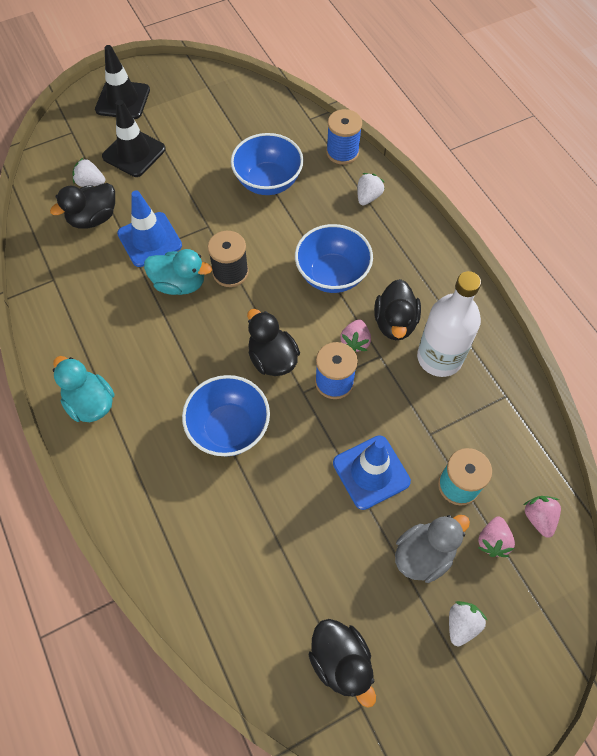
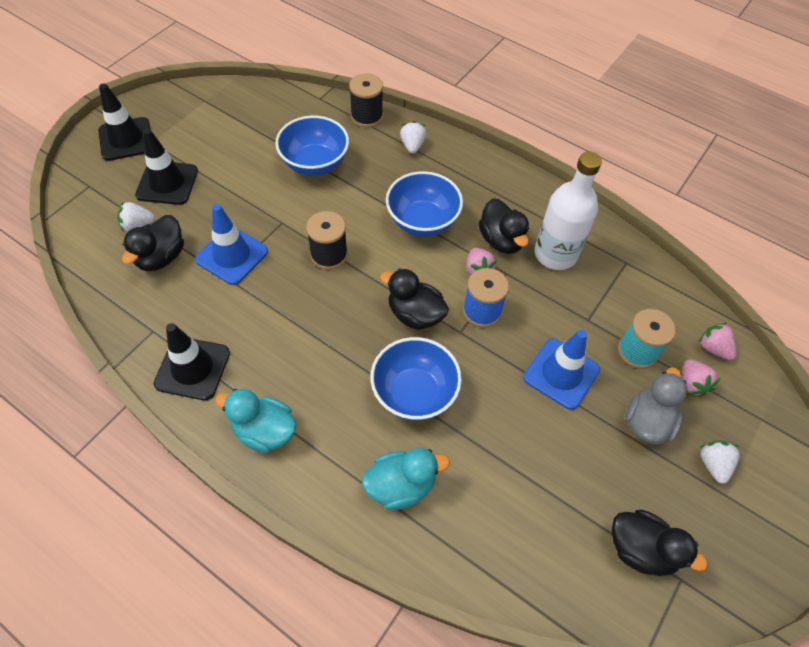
camera: 30 degrees left, 5 degrees down
(65, 325) = (192, 368): none -> black traffic cone
(179, 284) = (286, 284): turquoise duck -> turquoise duck (401, 486)
(342, 152) = (367, 116): blue spool -> black spool

